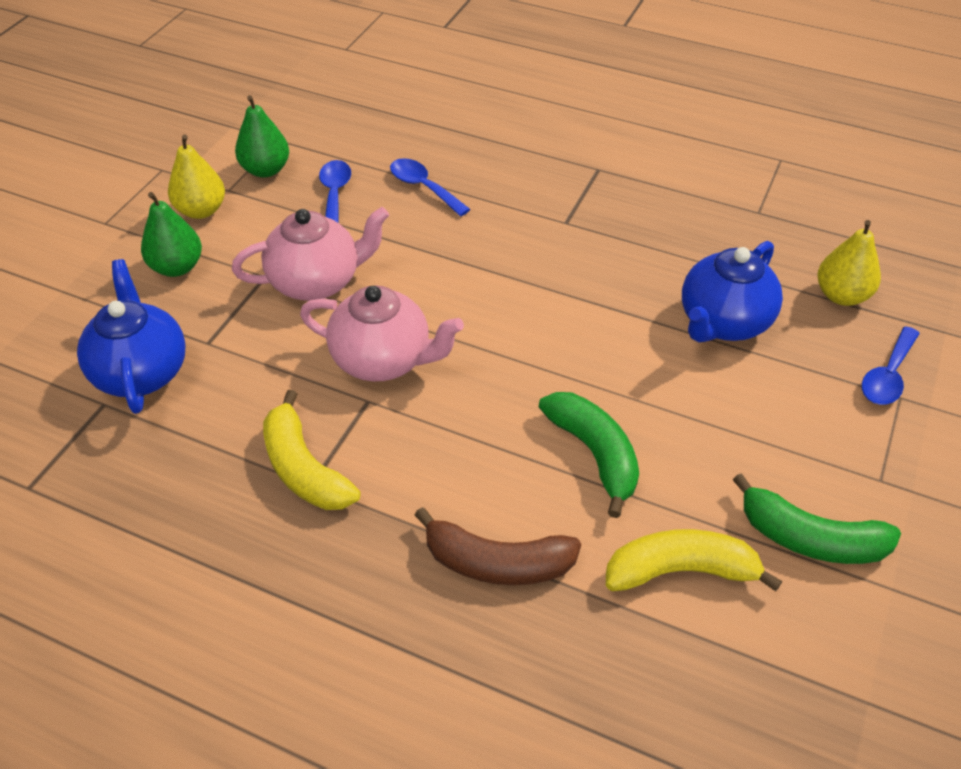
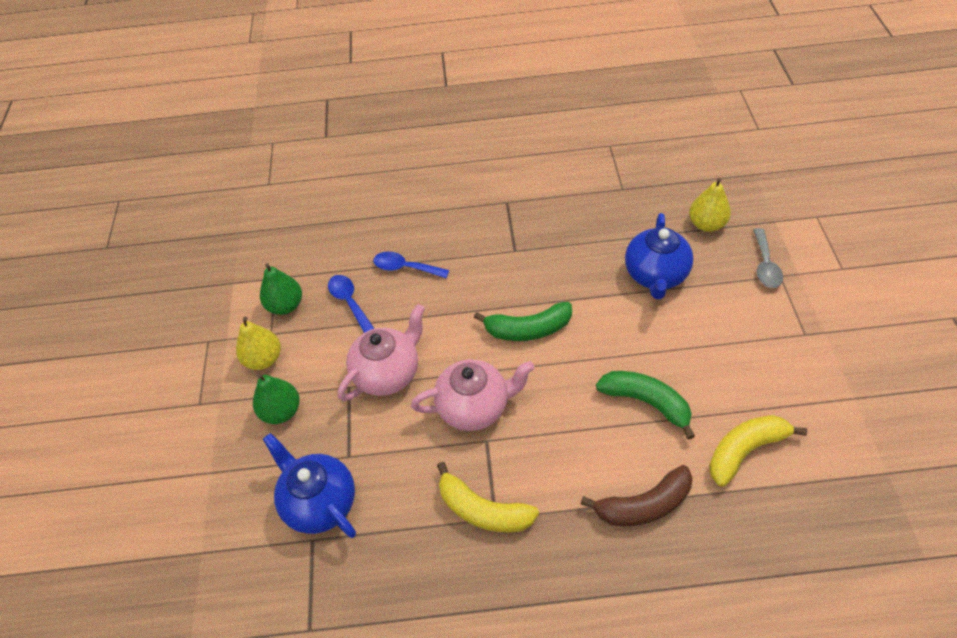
camera: 25 degrees left, 5 degrees up
(810, 539) = (795, 391): green banana -> green banana (528, 329)
(887, 376) = (765, 265): blue spoon -> grey spoon

